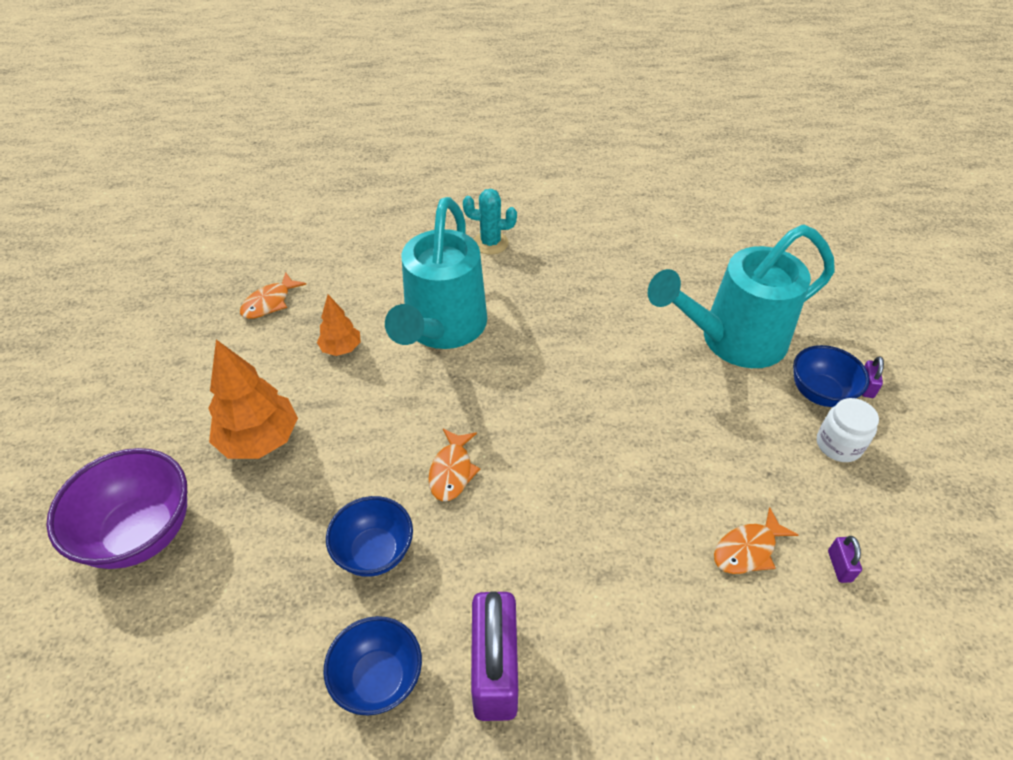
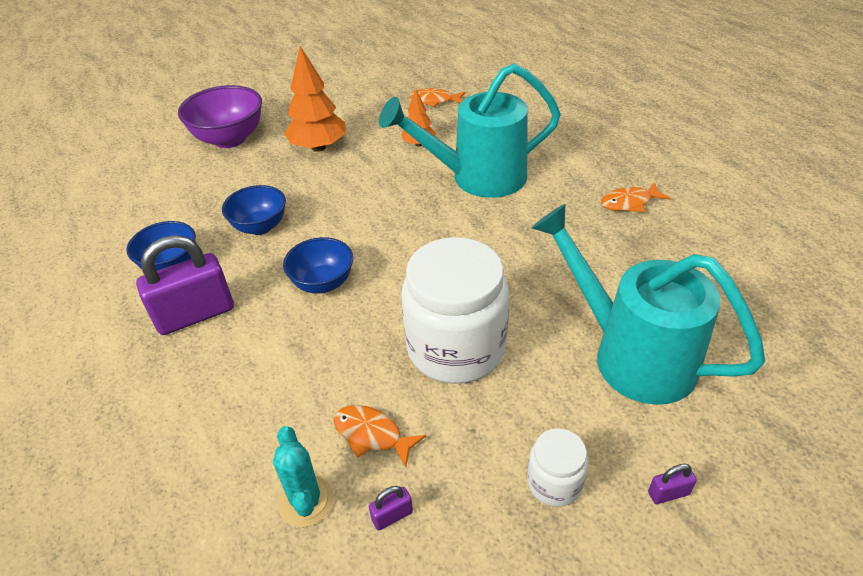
camera: 65 degrees right, 5 degrees down
(452, 471) = (346, 234): orange fish -> orange fish (629, 203)
(490, 243) = (598, 164): turquoise cactus -> turquoise cactus (306, 501)
(672, 446) = (456, 348): none -> white jar
(820, 393) = (618, 449): blue bowl -> blue bowl (323, 283)

